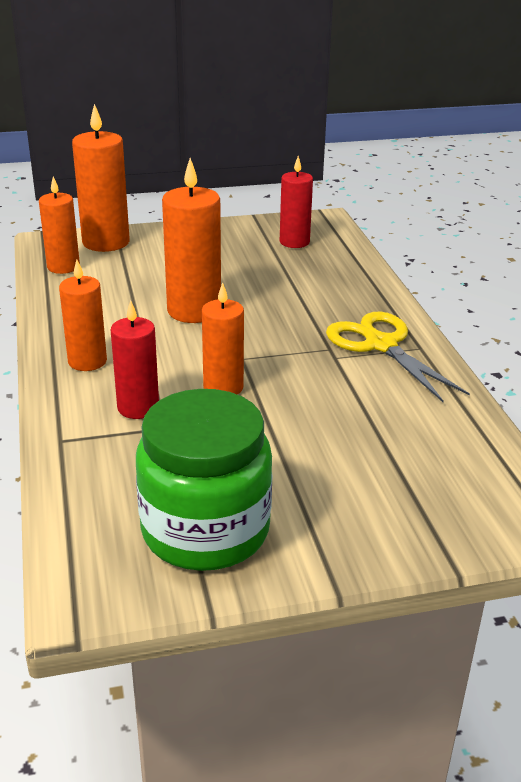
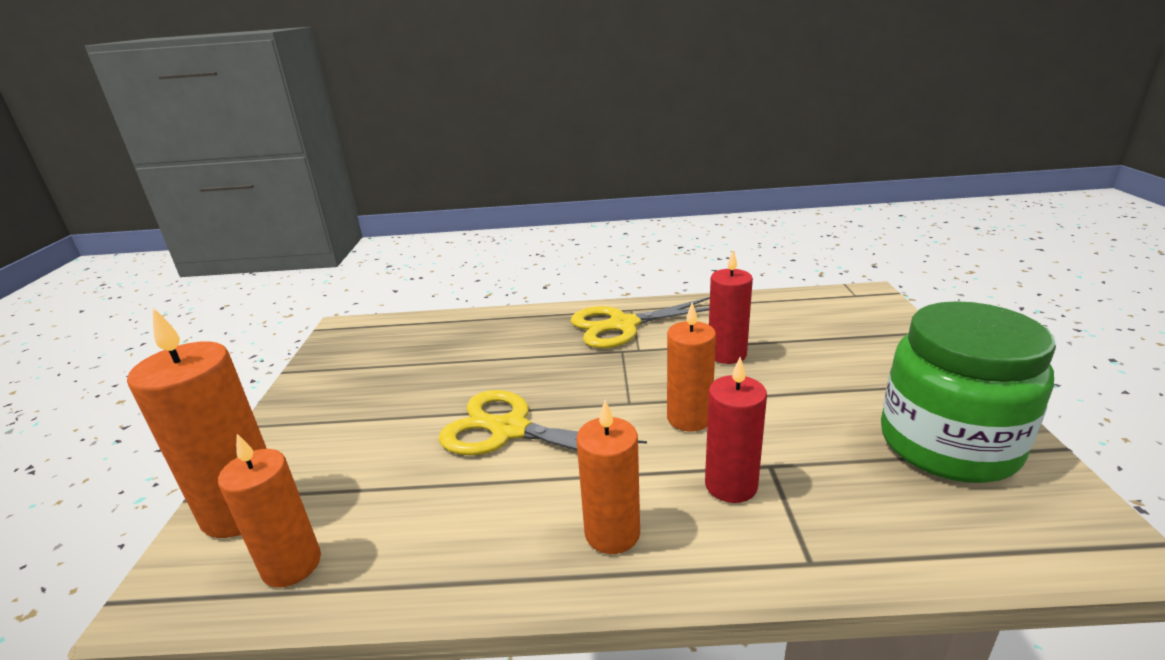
camera: 75 degrees left, 5 degrees down
(194, 311) = (510, 430): orange candle -> yellow scissors
(294, 242) = (383, 350): red candle -> red candle (727, 354)

